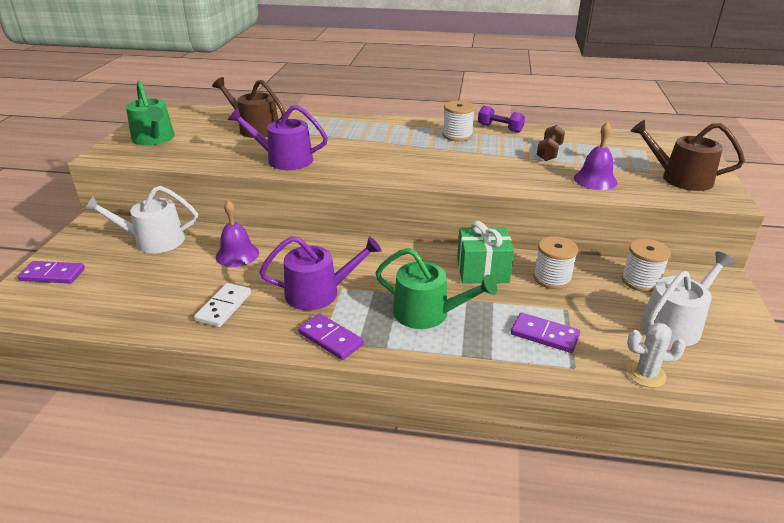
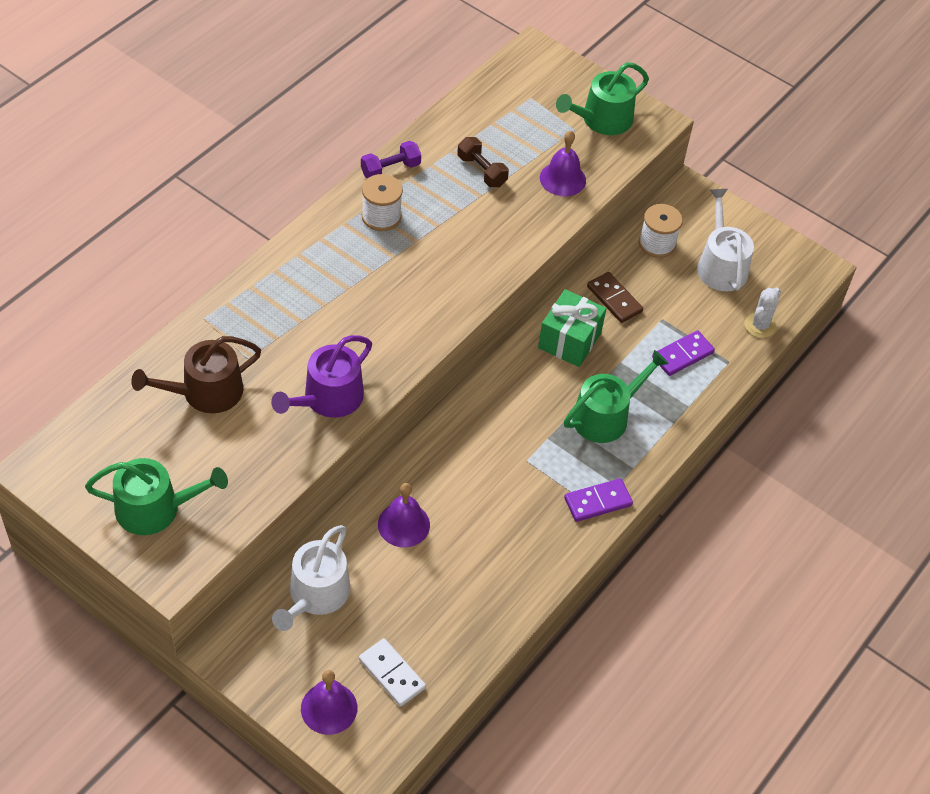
camera: 65 degrees left, 20 degrees up
(52, 275) = (329, 708): purple domino -> purple bell
(224, 307) = (497, 566): white domino -> white domino (392, 674)
(319, 292) = (522, 482): purple watering can -> none
(552, 278) = (614, 299): white spool -> brown domino
(680, 178) = (602, 120): brown watering can -> green watering can

